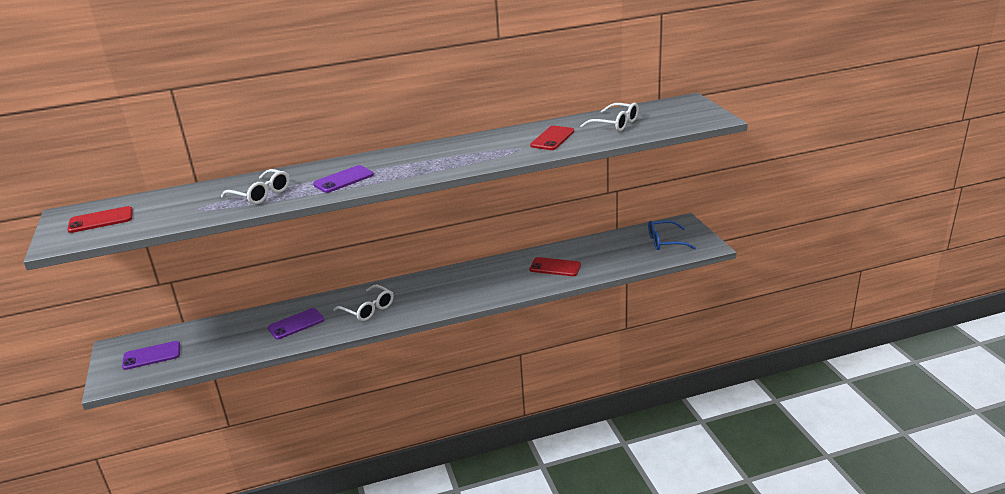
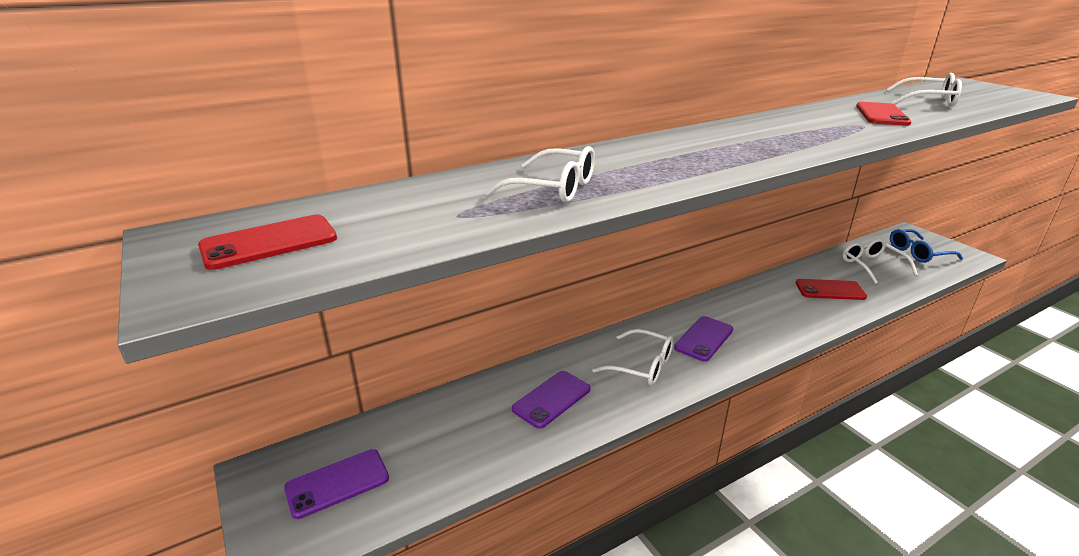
camera: 15 degrees left, 0 degrees up
(343, 180) = (667, 165): purple phone -> purple phone (704, 339)
(612, 250) = (872, 266): none -> white glasses

